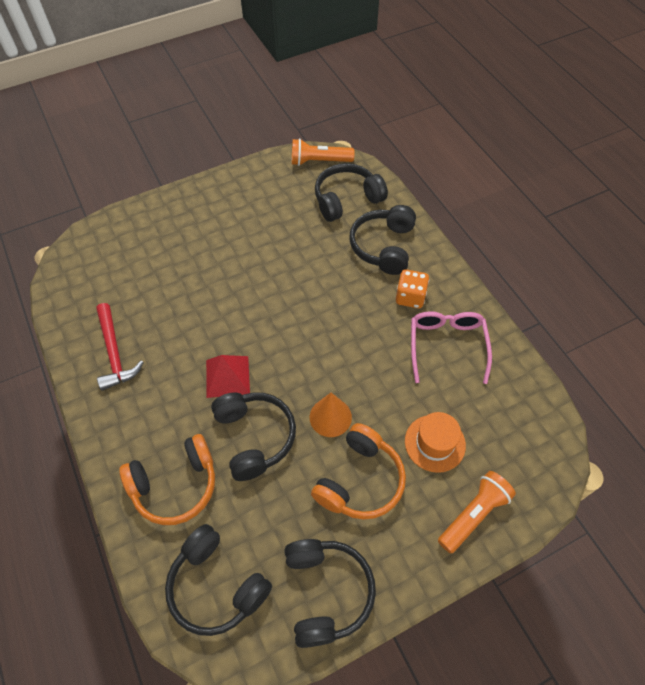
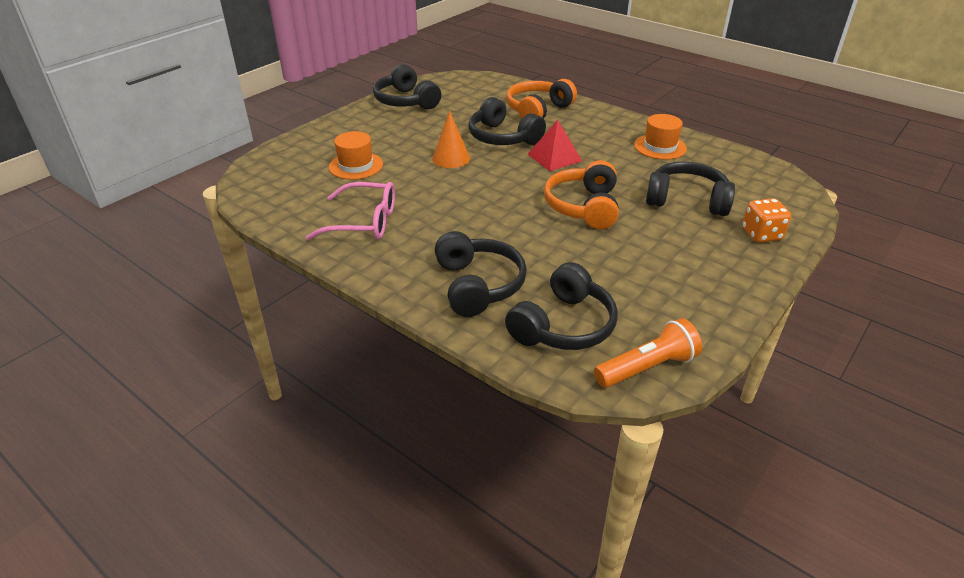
camera: 155 degrees right, 20 degrees down
(114, 353) = (660, 147): red hammer -> orange hat
(217, 585) = (475, 90): black headphones -> black headphones (687, 200)
(360, 480) = (408, 138): orange headphones -> orange headphones (583, 207)
(410, 297) = (420, 247): orange dice -> orange dice (761, 234)
(447, 345) = (365, 222): pink glasses -> pink glasses turned 60 degrees counterclockwise
(473, 514) = (314, 144): orange flashlight -> none

